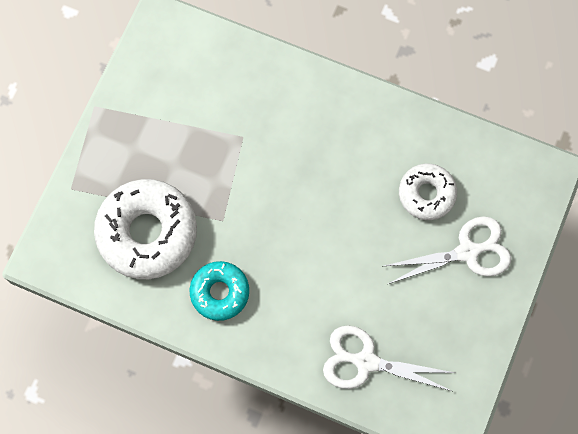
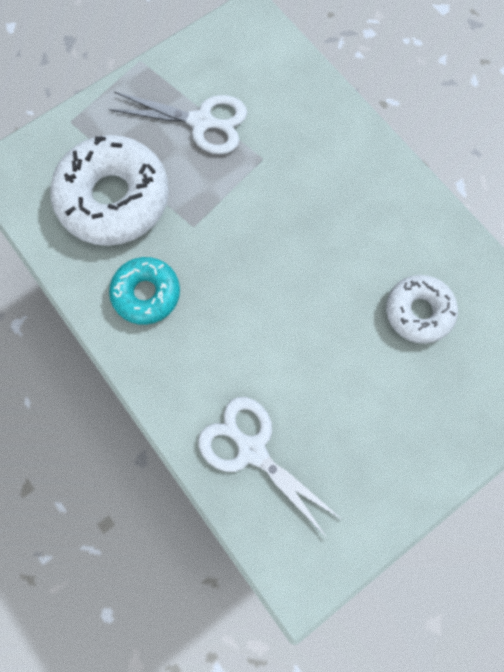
camera: 30 degrees right, 0 degrees up
(468, 251) = (430, 396): white scissors -> white scissors (202, 122)

